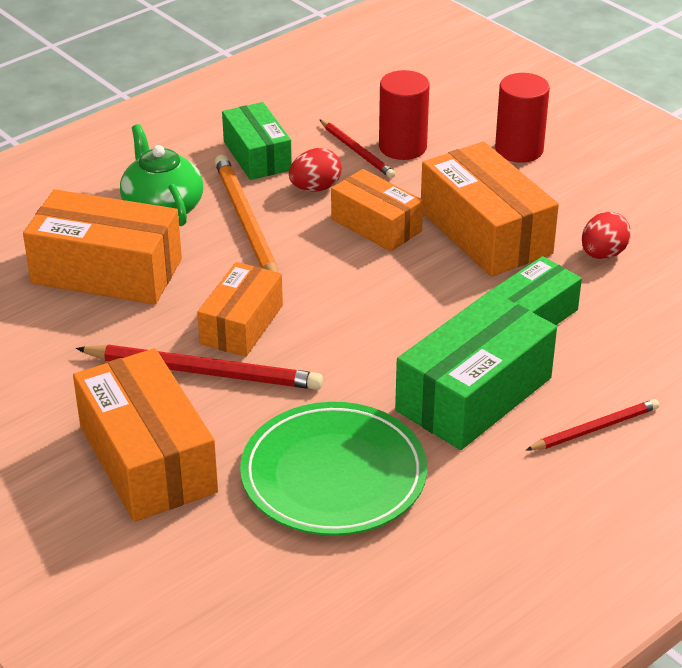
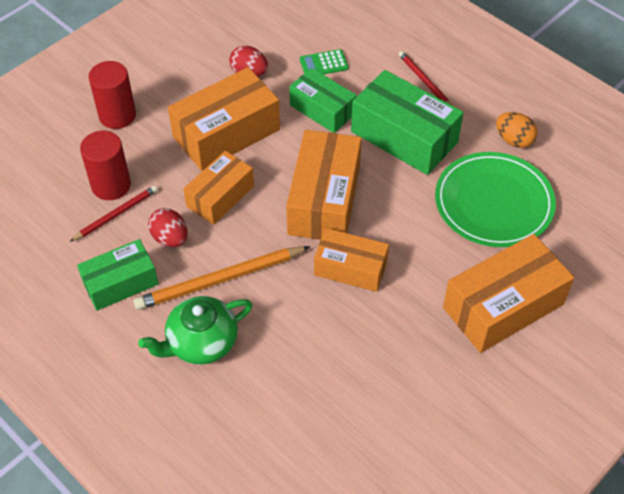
camera: 95 degrees left, 15 degrees up
(107, 271) = (293, 369): orange box -> orange box (324, 200)
(204, 372) = (407, 285): red pencil -> none
(462, 517) = (514, 140): none -> orange egg
(628, 324) = (323, 64): none -> green calculator

